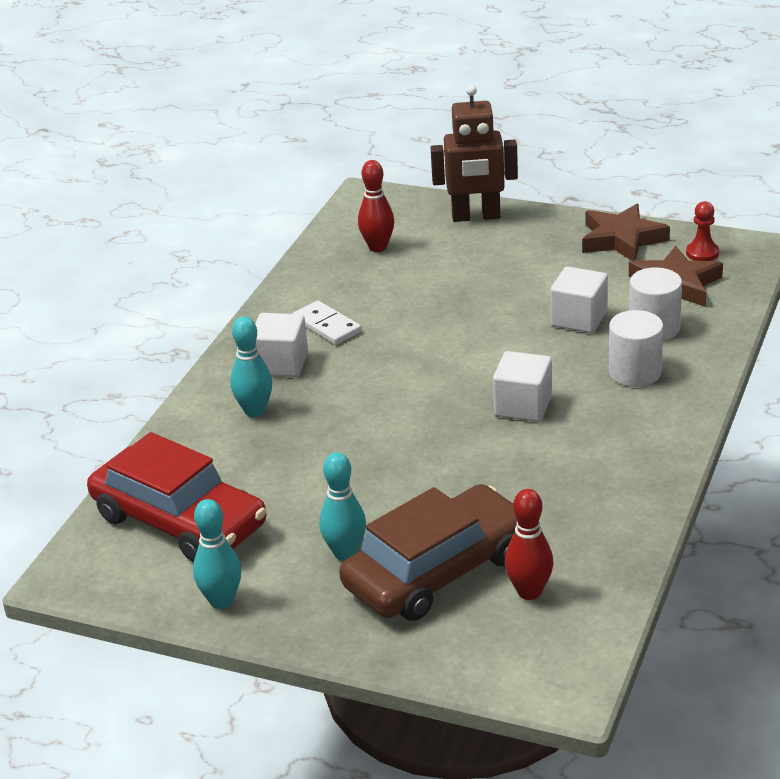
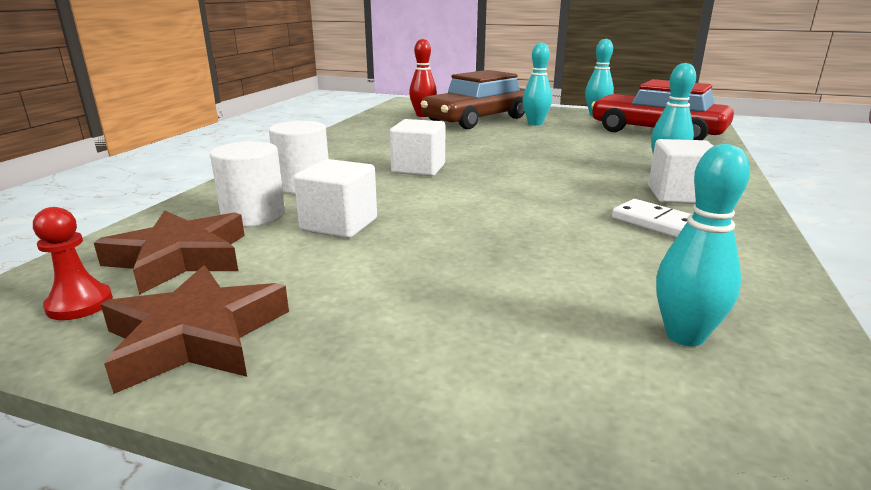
camera: 175 degrees right, 10 degrees down
(378, 247) = (684, 336): red bowling pin -> turquoise bowling pin
(476, 217) = (499, 413): brown robot -> none

